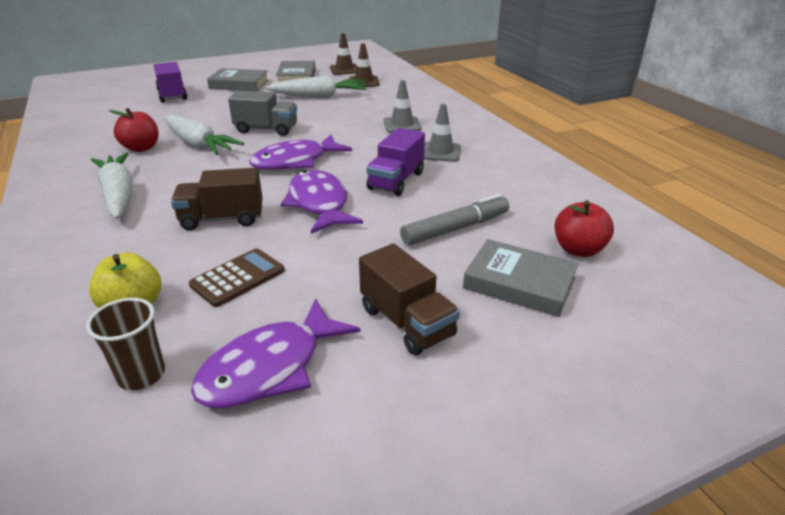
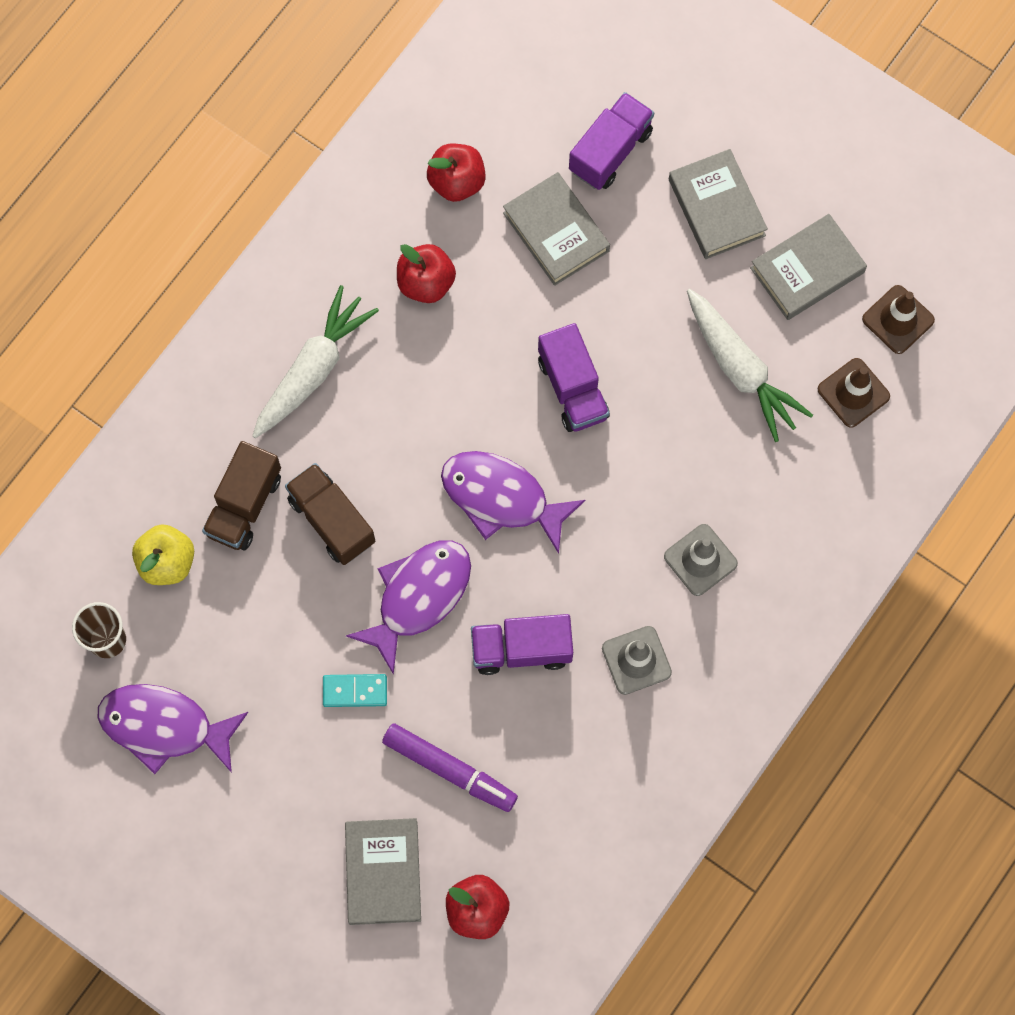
camera: 60 degrees right, 40 degrees up
(110, 127) = (457, 182): none -> red apple
(183, 113) = (556, 232): none -> grey book
(199, 145) = (476, 343): white carrot -> none
(238, 278) = (250, 616): brown calculator -> none
(266, 129) = (573, 388): grey truck -> purple truck
(355, 249) = (355, 691): none -> turquoise domino
(407, 322) = (272, 800): brown truck -> brown truck (244, 505)
(456, 228) = (449, 770): grey marker -> purple marker

